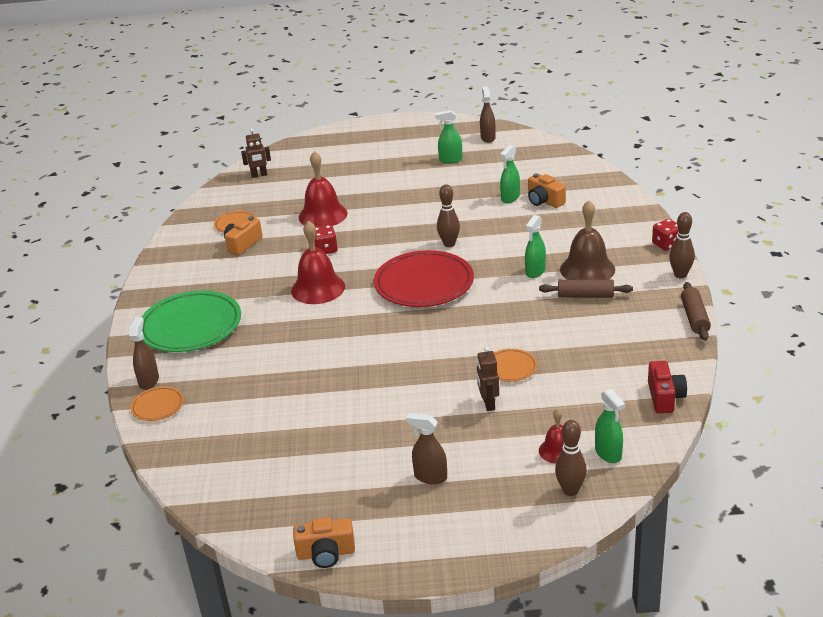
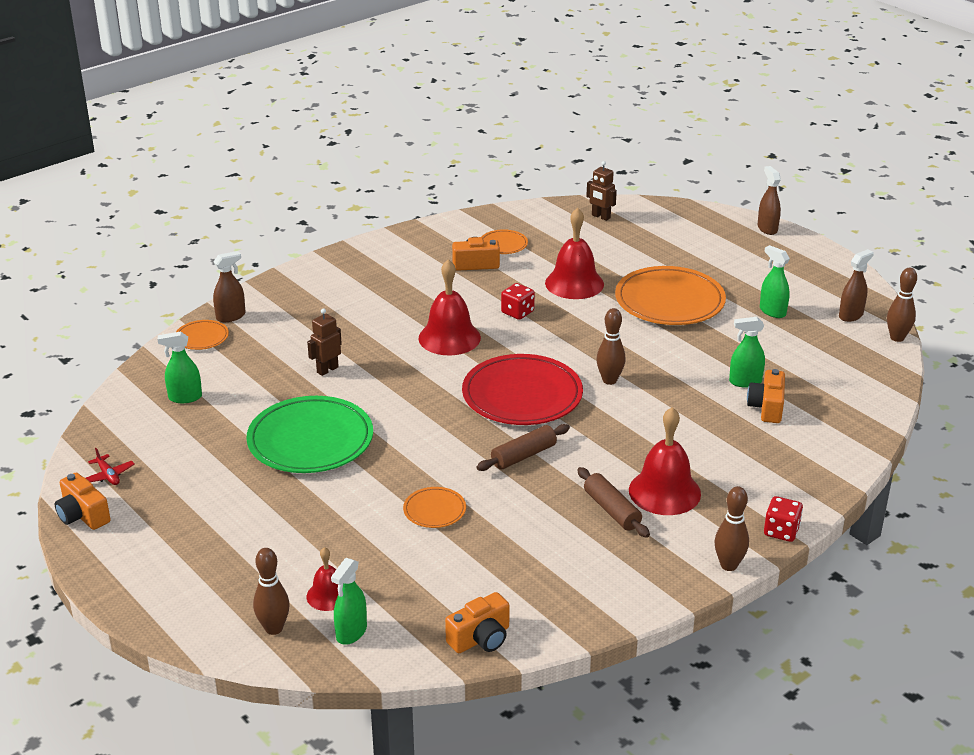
camera: 50 degrees right, 0 degrees up
(191, 326) = (325, 299): green plate -> green plate (310, 440)
(287, 521) = (108, 475): none -> red plane
(392, 189) = (669, 301): none -> orange plate
(430, 477) = (226, 530): brown spray bottle -> brown spray bottle (767, 228)
(488, 404) = (363, 520): brown robot -> brown robot (327, 370)
(528, 134) = (897, 338): none -> brown bowling pin
(535, 271) = (620, 457): green spray bottle -> green spray bottle (185, 397)
(587, 269) = (664, 491): brown bell -> red bell
(664, 397) = (480, 638): red camera -> orange camera
(694, 318) = (652, 608): brown rolling pin -> brown rolling pin (523, 456)

